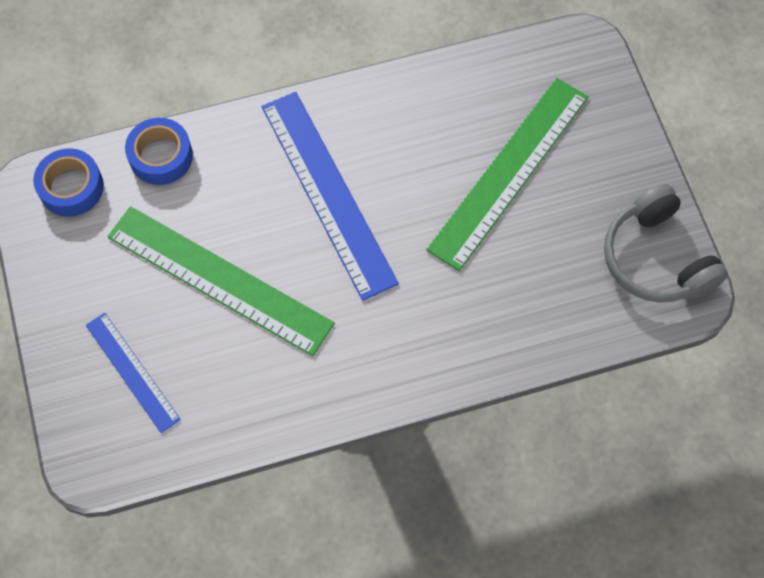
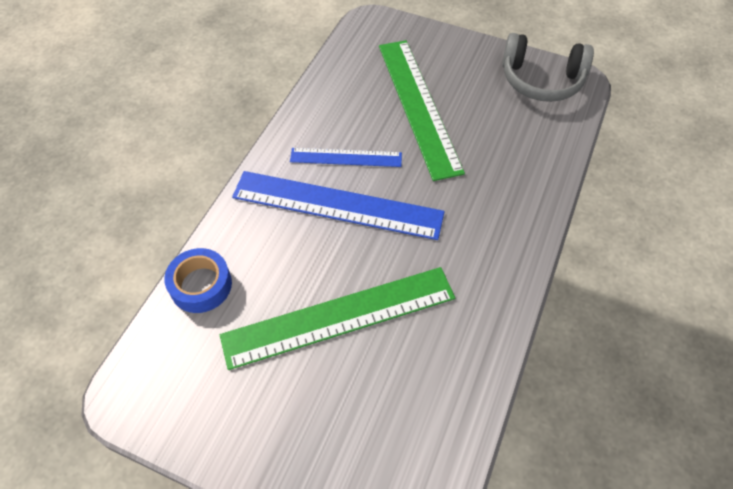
camera: 50 degrees left, 10 degrees down
(71, 187) = (158, 366): blue tape -> none
(132, 371) = (360, 434): blue ruler -> blue ruler (346, 157)

